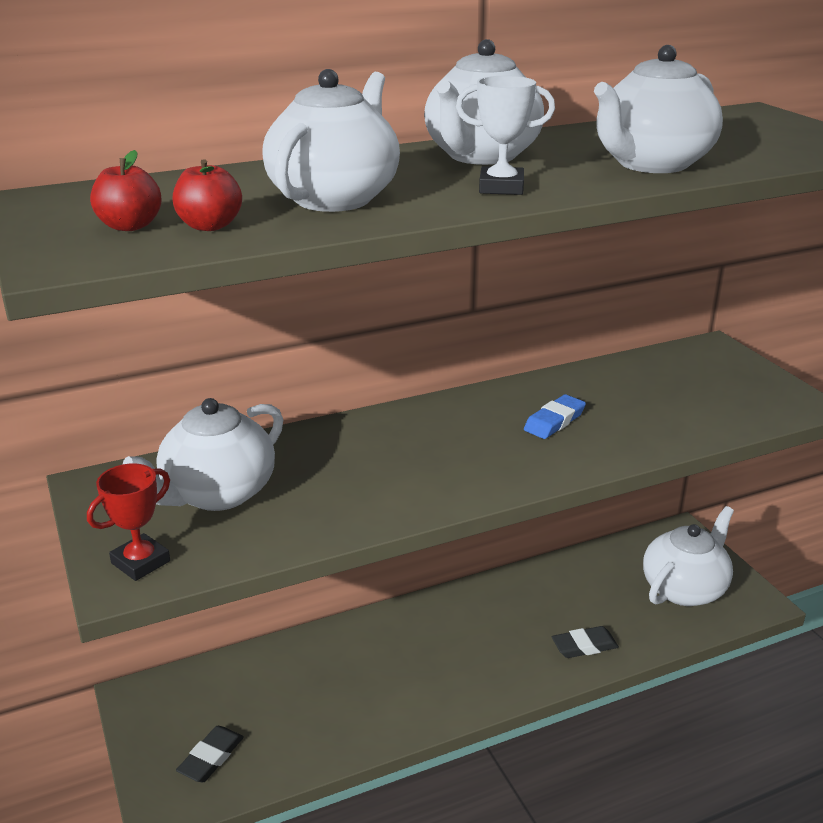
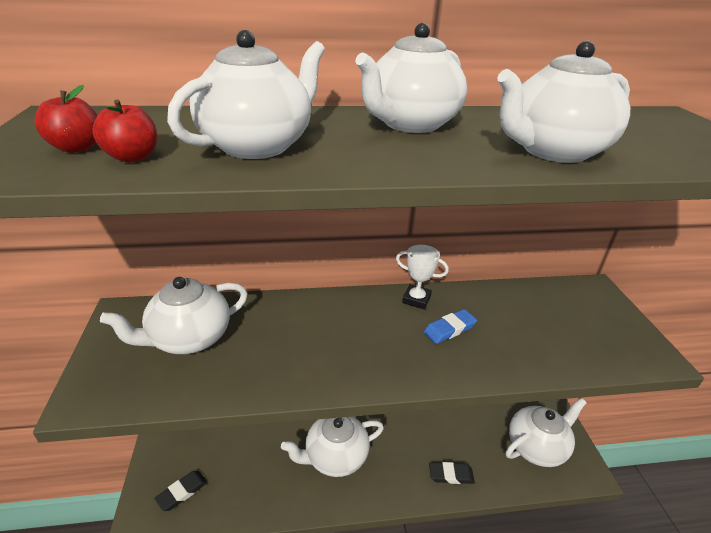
camera: 15 degrees right, 5 degrees up
(140, 562) = (106, 386): red trophy -> none
(417, 663) = (335, 457): none -> white teapot
(501, 187) = (402, 156): white trophy -> white trophy (416, 299)

